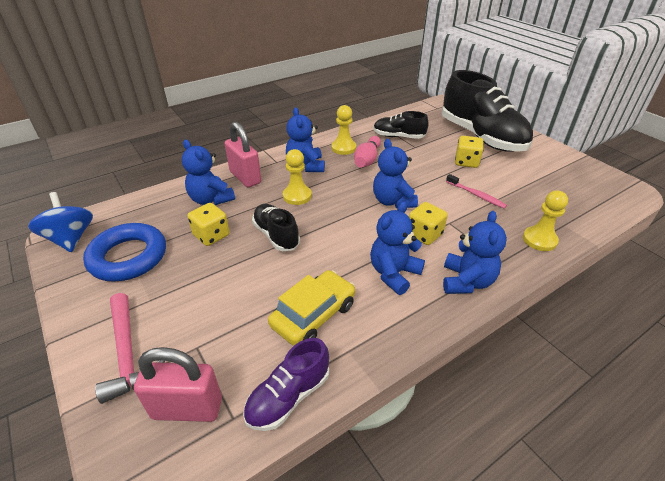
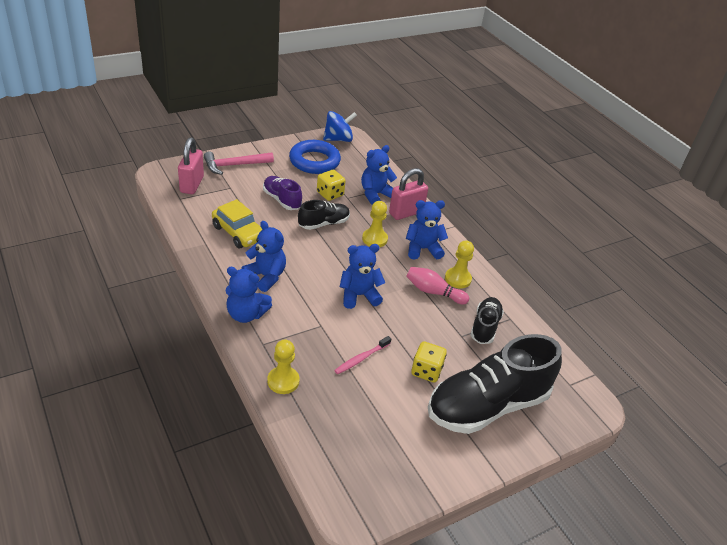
camera: 90 degrees right, 0 degrees up
(288, 396) = (184, 217): purple shoe -> purple shoe (282, 200)
(424, 234) = (307, 304): yellow dice -> none

